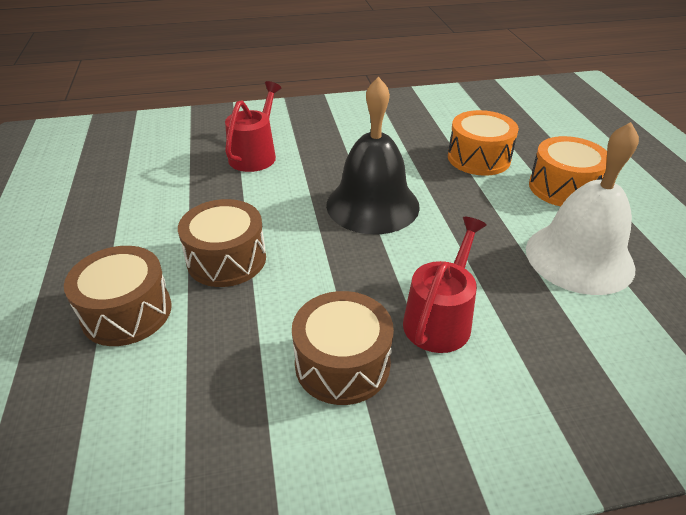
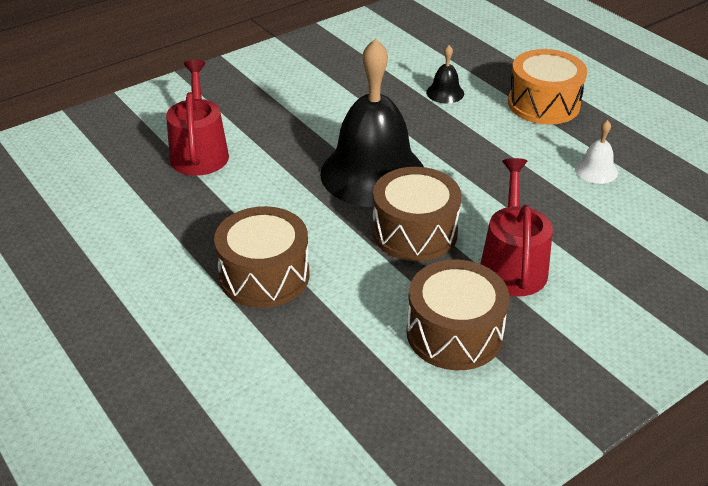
camera: 25 degrees left, 0 degrees up
(127, 312) = (203, 361): brown drum -> brown drum (414, 232)
(478, 158) = (445, 93): orange drum -> black bell
(579, 257) = (596, 170): white bell -> white bell, size x0.40

